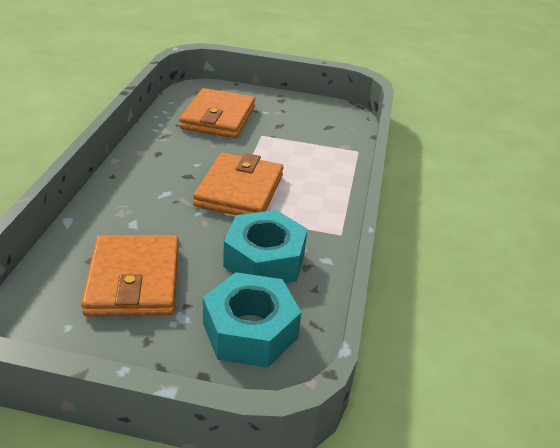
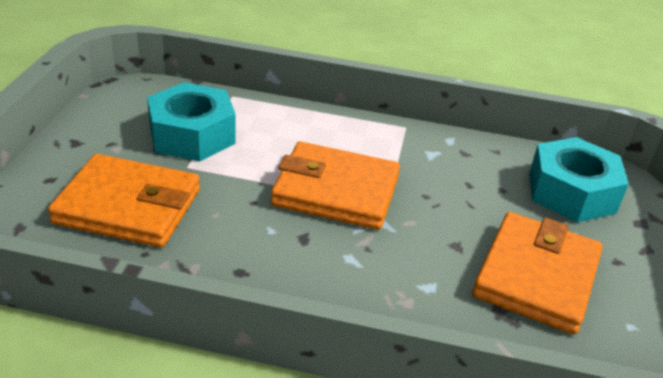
camera: 90 degrees left, 0 degrees up
(134, 280) = (536, 276): orange wallet -> orange wallet turned 60 degrees counterclockwise
(264, 260) = (465, 178): turquoise nut -> turquoise nut (192, 135)

